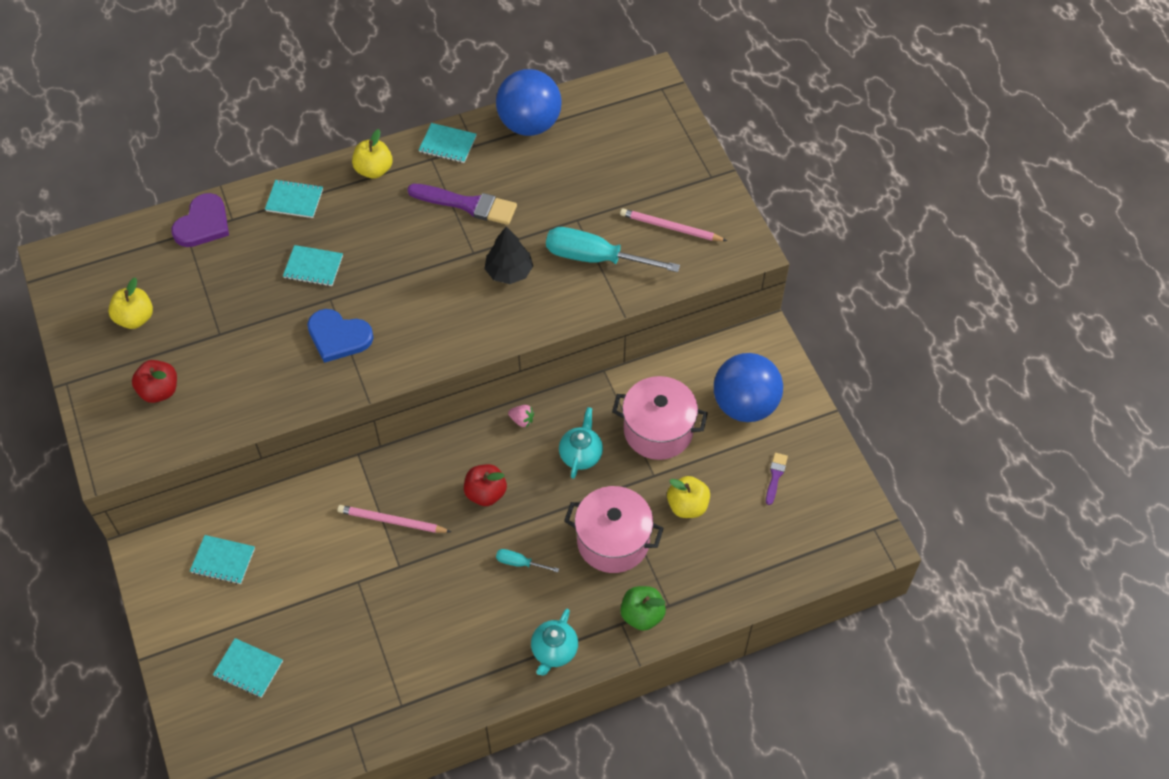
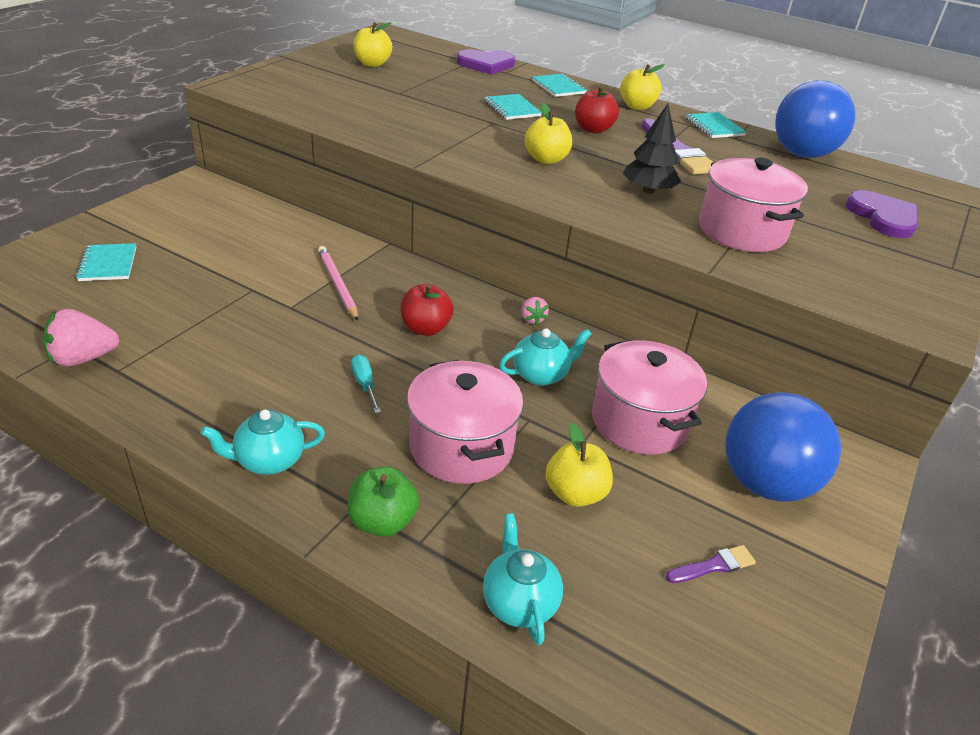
camera: 50 degrees right, 20 degrees down
(159, 391) = (318, 86): red apple -> red apple (593, 129)
(223, 560) = (217, 216): turquoise notebook -> none
(338, 337) = (462, 135): blue heart -> none
(372, 723) = (83, 358): none -> pink strawberry
(419, 304) = (546, 159): none -> yellow apple
(596, 258) = (741, 231): turquoise screwdriver -> pink pot
(638, 157) = (883, 217): none -> purple heart
(670, 228) = (852, 263): pink pencil -> none
(736, 581) = (519, 602): none -> turquoise teapot

